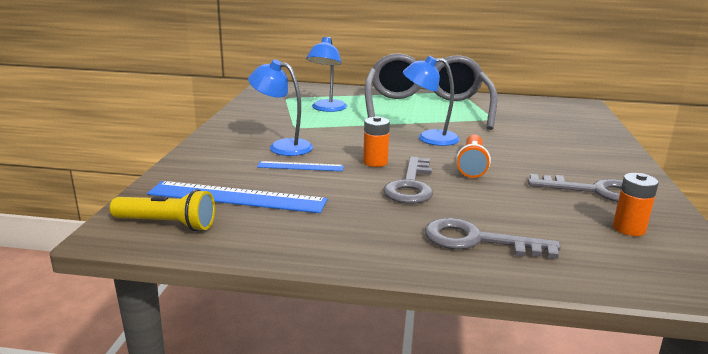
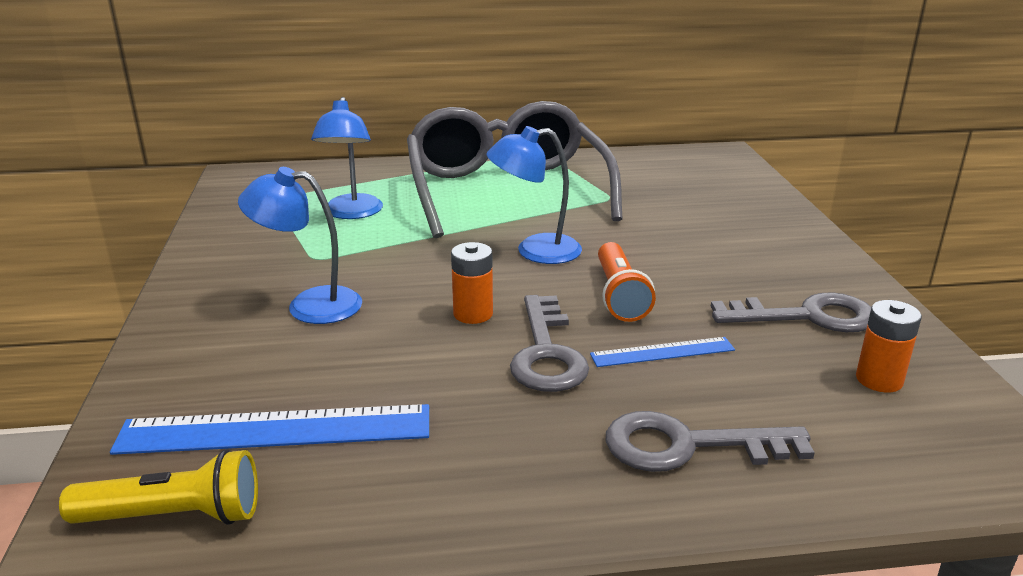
camera: 15 degrees left, 5 degrees up
(300, 166) = (357, 343): blue ruler -> blue ruler (662, 352)

